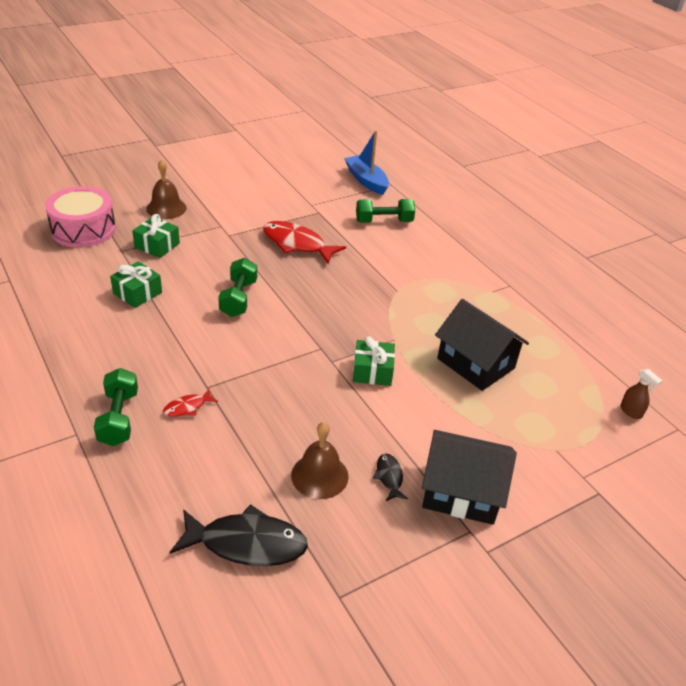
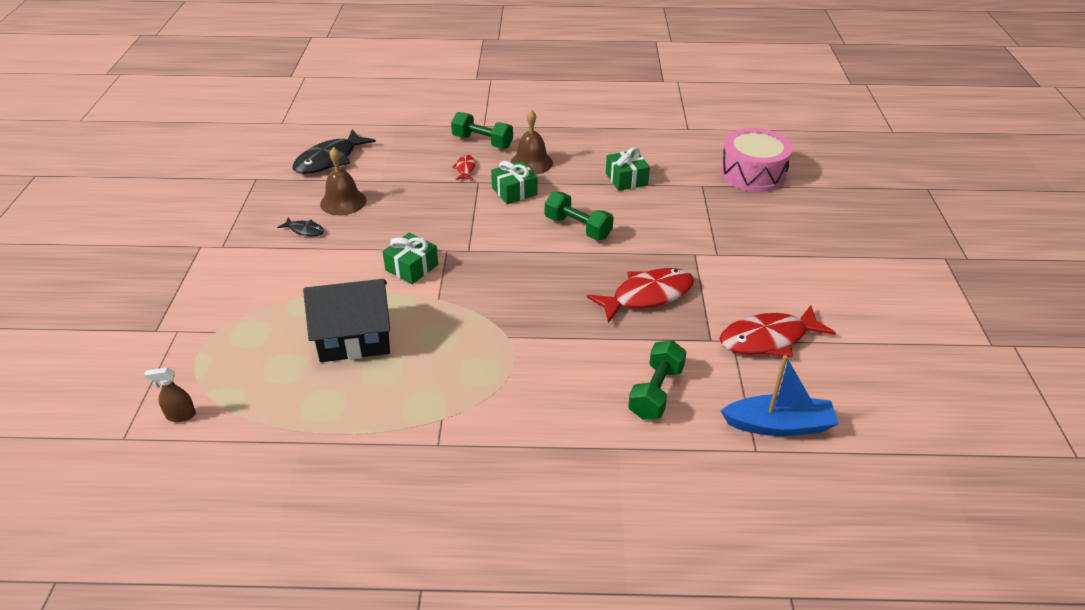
camera: 125 degrees right, 0 degrees up
(157, 245) = (700, 206): green gift -> green gift (514, 191)
(166, 208) = (774, 228): brown bell -> brown bell (531, 163)
(298, 193) = (768, 339): none -> red fish
(461, 492) = (252, 257): black house -> none

